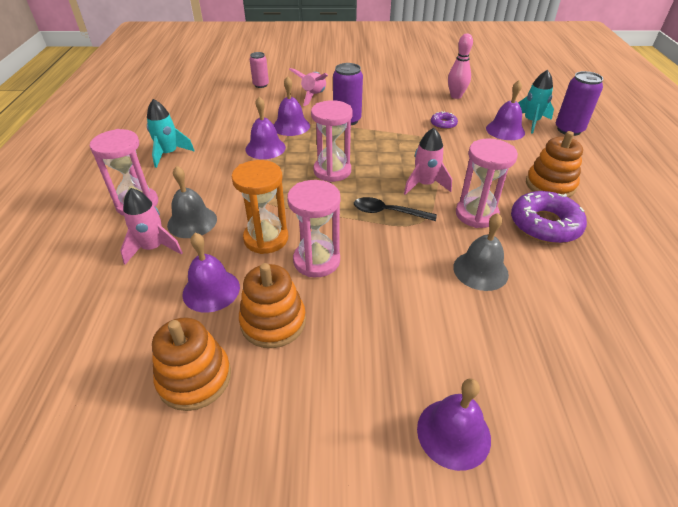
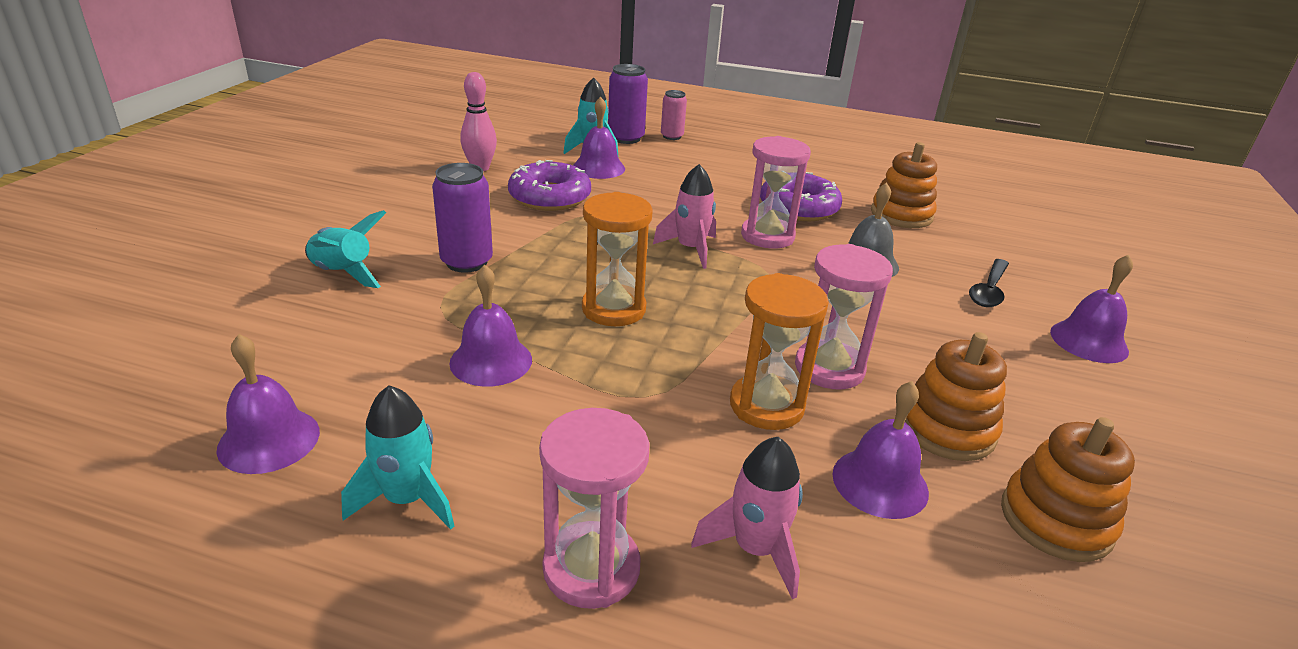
camera: 75 degrees left, 10 degrees down
(192, 222) = (690, 486): grey bell -> none
(261, 85) = (212, 322): pink can -> pink can (672, 136)
(291, 126) = (434, 318): purple bell -> purple bell (269, 440)
(313, 96) = (343, 273): pink rocket -> turquoise rocket
(332, 171) = (613, 309): pink hourglass -> orange hourglass
(388, 212) = (740, 290): black spoon -> black spoon (989, 290)
(443, 124) = (550, 197): purple donut -> purple donut, size x2.00
(550, 185) = (729, 182): orange stacking toy -> orange stacking toy (901, 215)

